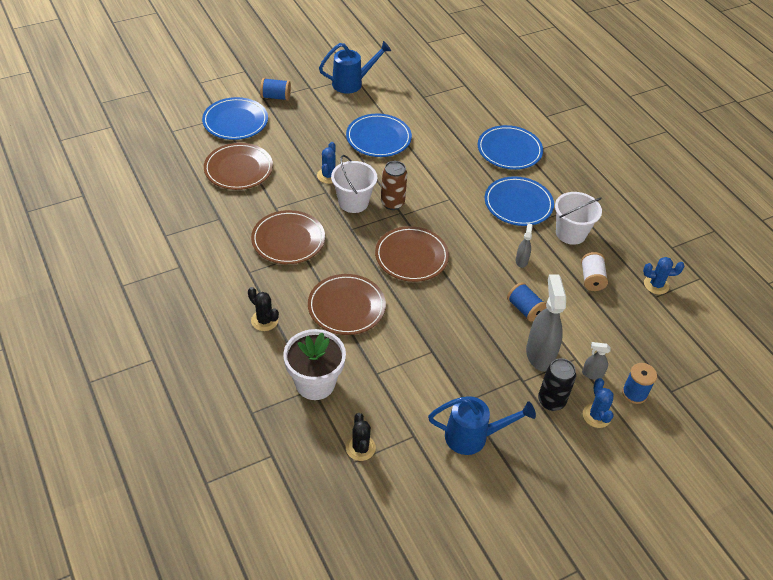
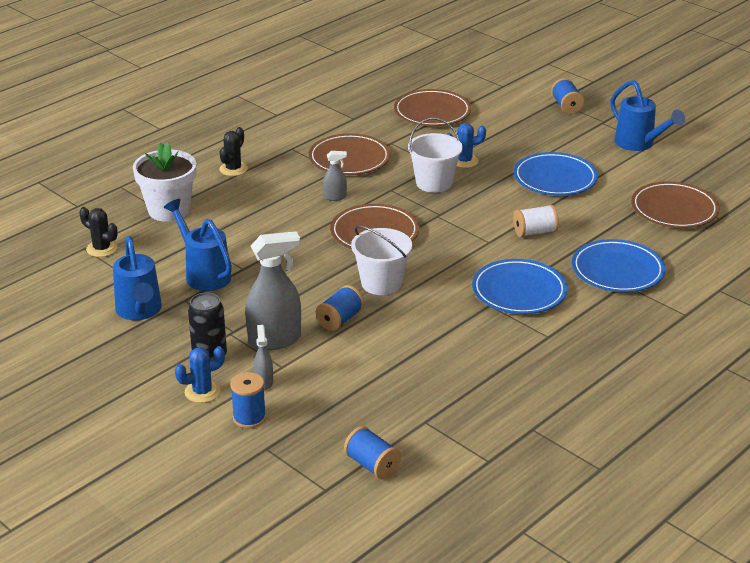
camera: 75 degrees right, 15 degrees down
(235, 121) = (504, 94): blue plate -> none
(346, 307) = (276, 208): brown plate -> brown plate (674, 209)
(360, 448) = (102, 249): black cactus -> black cactus turned 60 degrees clockwise
(392, 203) = (451, 206): brown can -> none
(431, 379) = (204, 274): none -> blue watering can
(521, 261) = (418, 307): grey spray bottle -> grey spray bottle (335, 197)
(570, 233) = (495, 338): white bucket -> white bucket (381, 283)
(591, 279) = (423, 364): white spool -> white spool (534, 232)
(656, 285) = (447, 420): blue cactus -> none
(697, 337) = (372, 465): none -> blue spool

